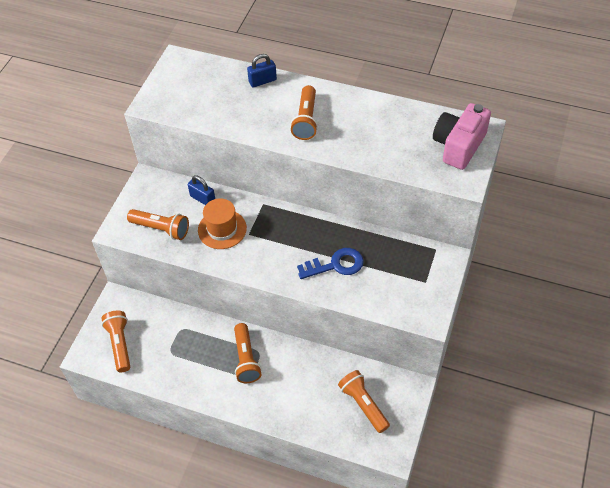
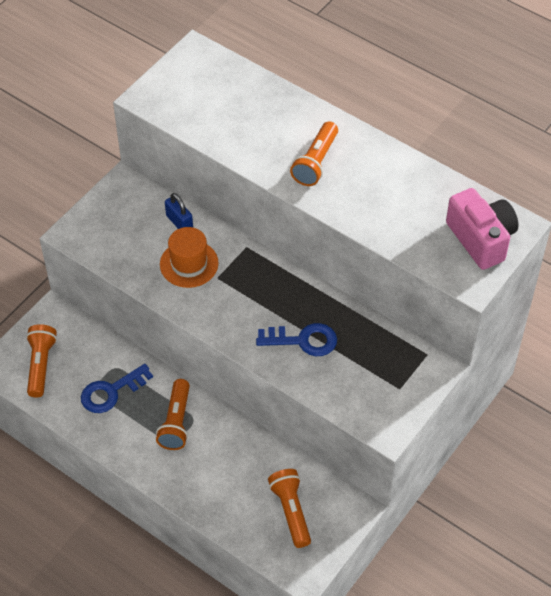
camera: 15 degrees right, 0 degrees up
(161, 229) = (121, 245): orange flashlight -> none
(185, 349) = (111, 392): none -> blue key
(262, 81) = (283, 102): blue padlock -> none
(458, 146) = (481, 239): pink camera -> pink camera turned 105 degrees clockwise

